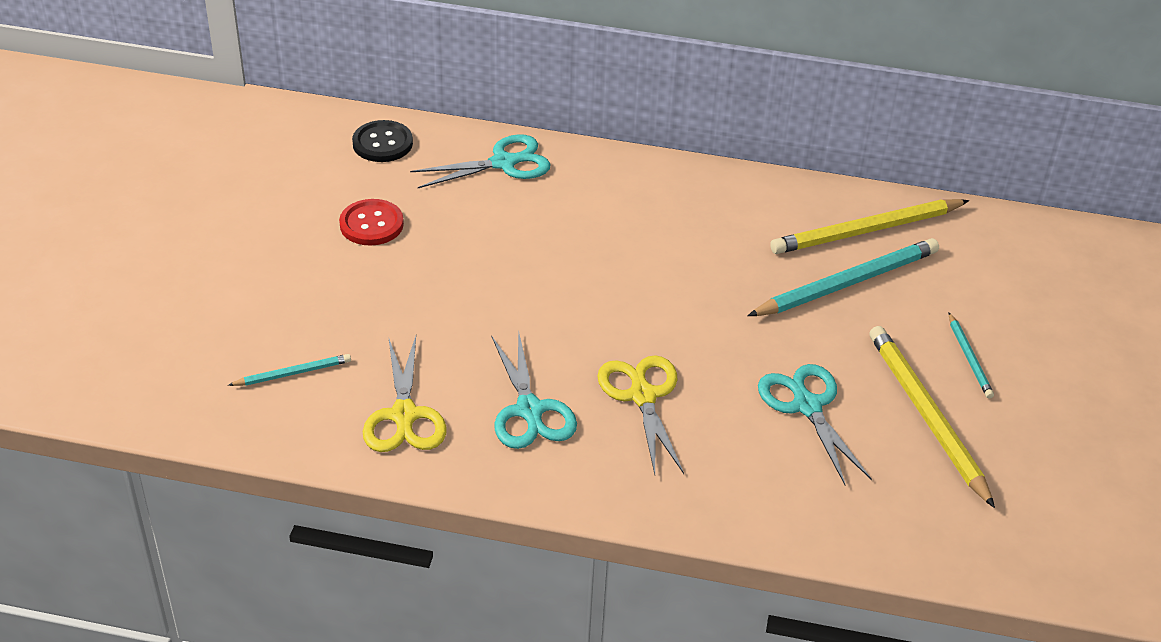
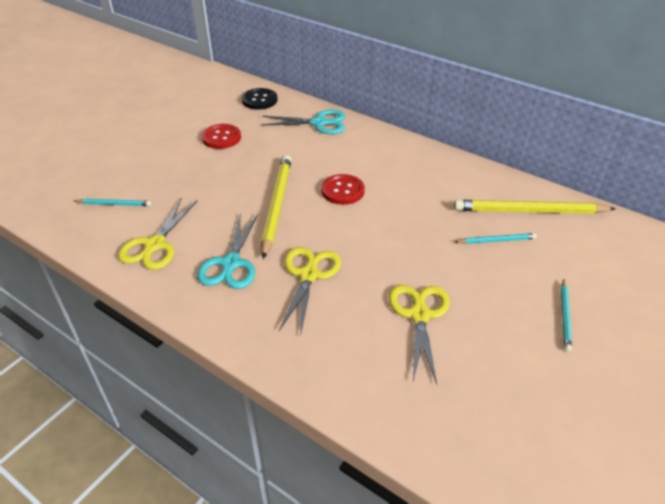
camera: 25 degrees right, 0 degrees up
(609, 265) = (342, 191): none -> red button
(807, 406) = (419, 315): turquoise scissors -> yellow scissors
(847, 283) = (496, 240): turquoise pencil -> turquoise pencil, size x0.50
(926, 416) = (508, 349): yellow pencil -> yellow pencil (276, 205)

